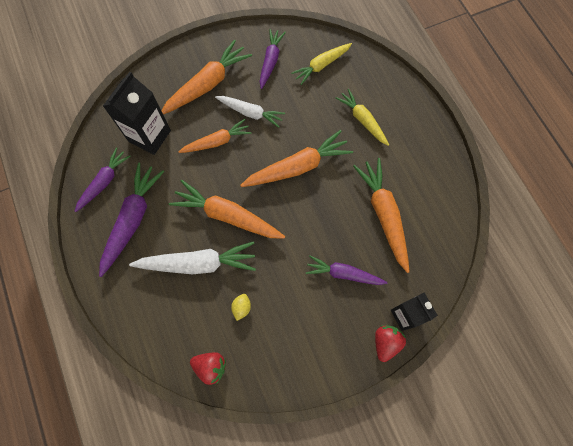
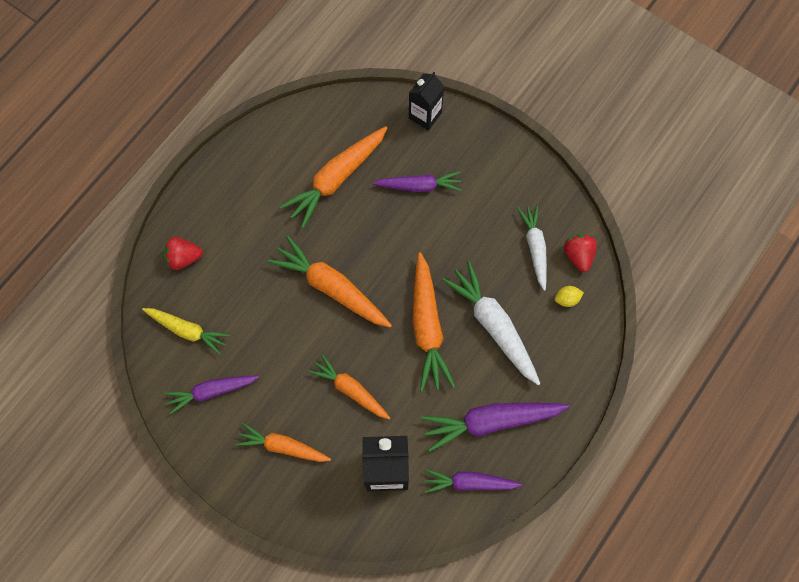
camera: 120 degrees left, 0 degrees up
(207, 84) = (283, 446): orange carrot -> orange carrot, size x0.65
(241, 307) = (509, 259): yellow lemon -> yellow lemon (567, 299)
(250, 113) = (294, 374): white carrot -> white carrot (535, 247)
(343, 273) = (419, 186): purple carrot -> purple carrot turned 75 degrees counterclockwise
(362, 120) = (237, 250): yellow carrot -> none
(386, 342) = (460, 120): red strawberry -> red strawberry (183, 258)

